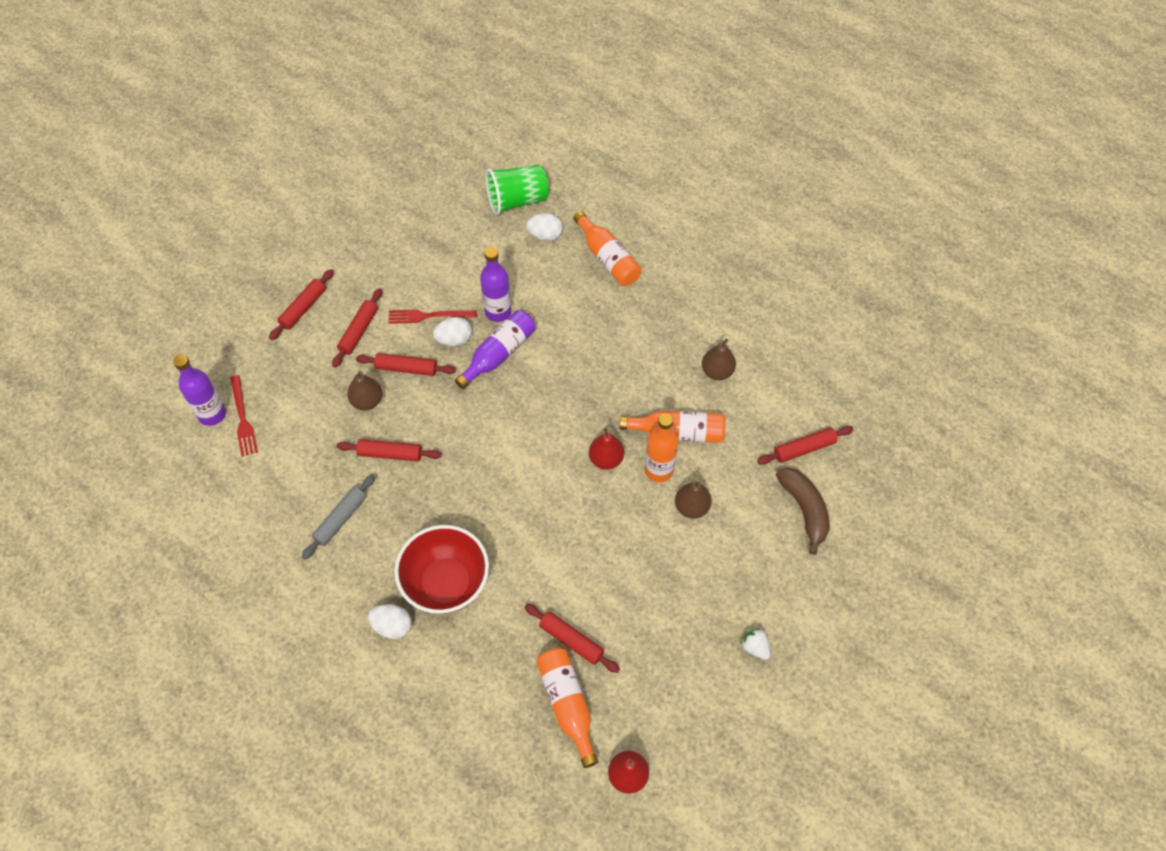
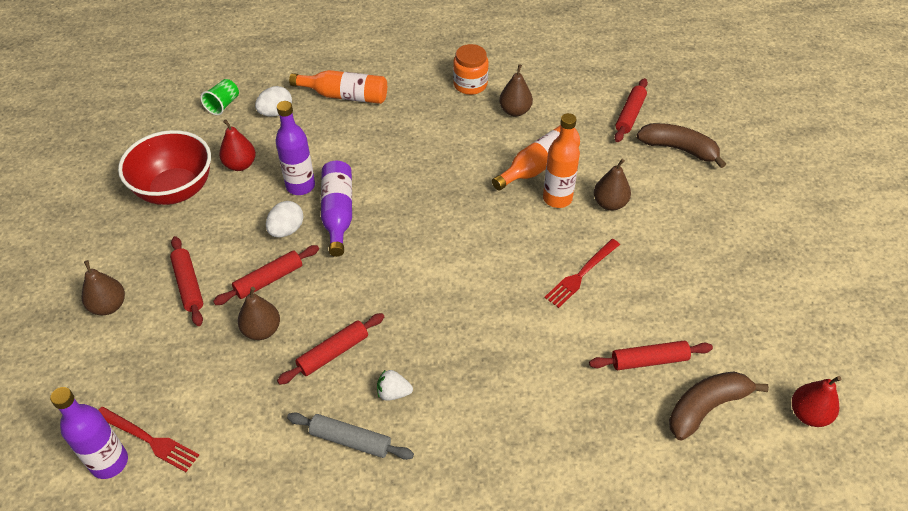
camera: 45 degrees left, 10 degrees down
(303, 308) = (109, 306): red rolling pin -> brown pear
(340, 519) = (350, 440): grey rolling pin -> grey rolling pin turned 60 degrees counterclockwise
(392, 626) = (503, 482): white egg -> none
(428, 316) = (242, 229): red fork -> red fork (581, 275)
(446, 583) = (504, 407): red bowl -> red bowl (175, 190)
(517, 201) = (223, 105): green cup -> green cup, size x0.56
(567, 705) = (706, 407): orange bottle -> brown banana
(606, 459) = (512, 220): red pear -> red pear (240, 165)
(711, 320) = (470, 84): none -> orange jar
(755, 647) = (765, 254): white strawberry -> white strawberry (393, 393)

